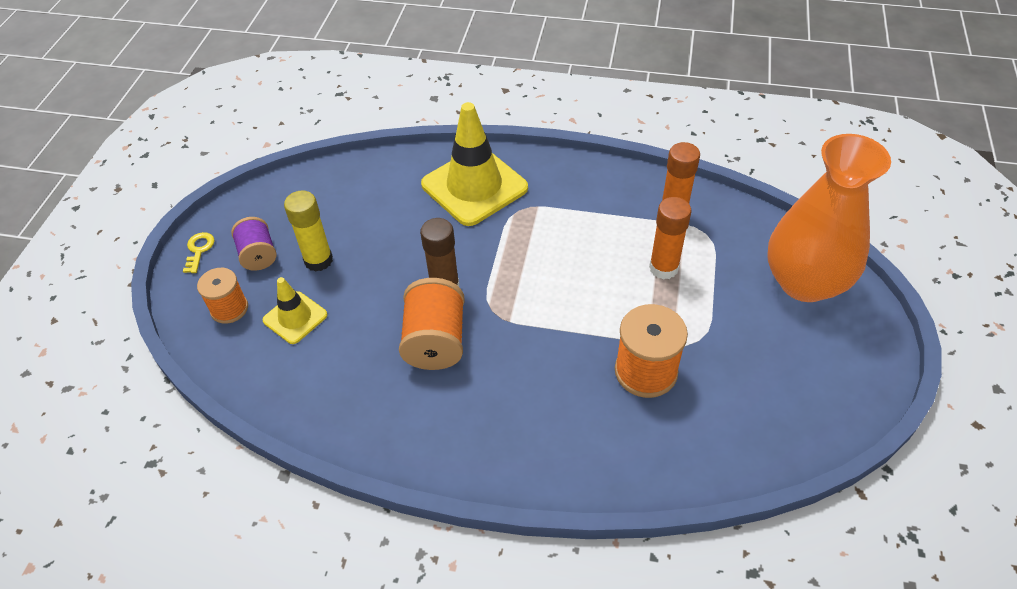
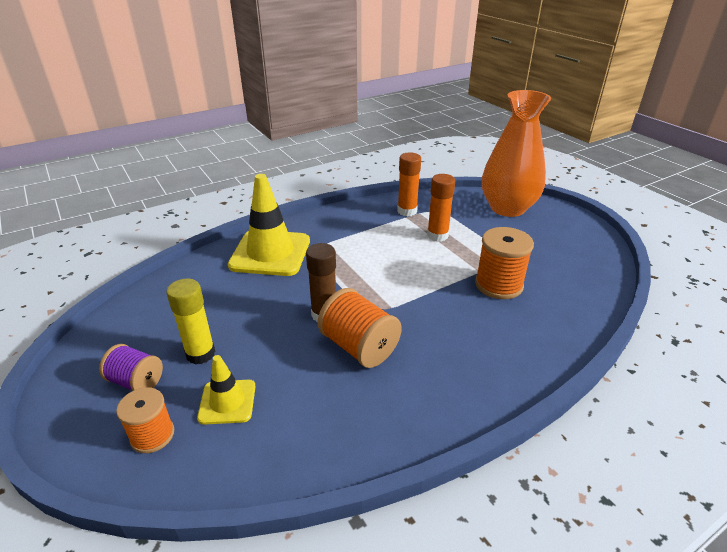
camera: 45 degrees left, 15 degrees down
(199, 250) = (64, 413): yellow key -> none

